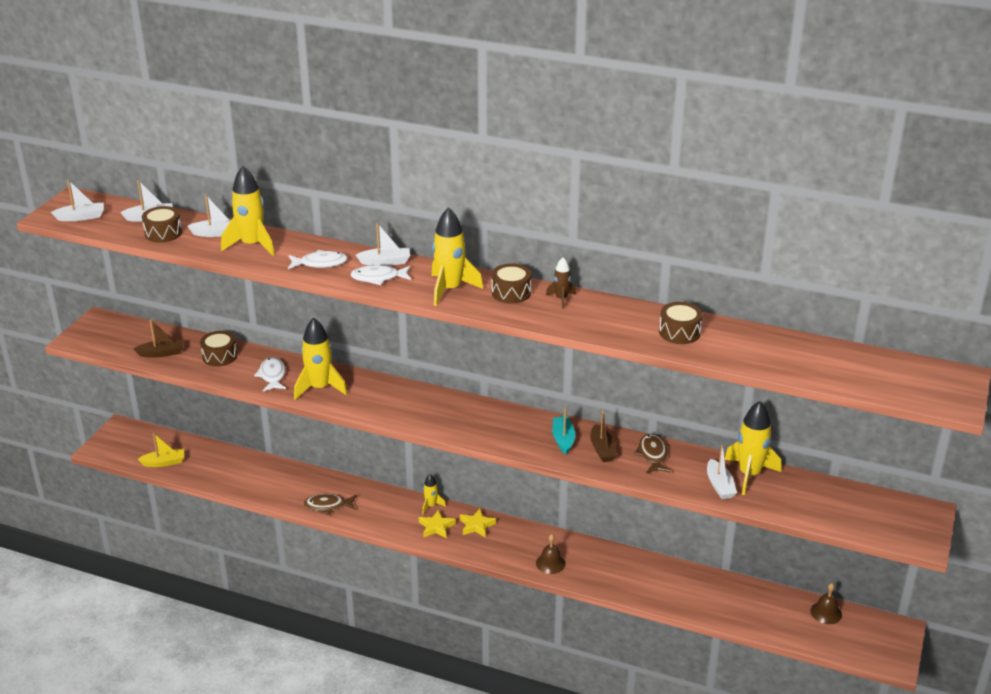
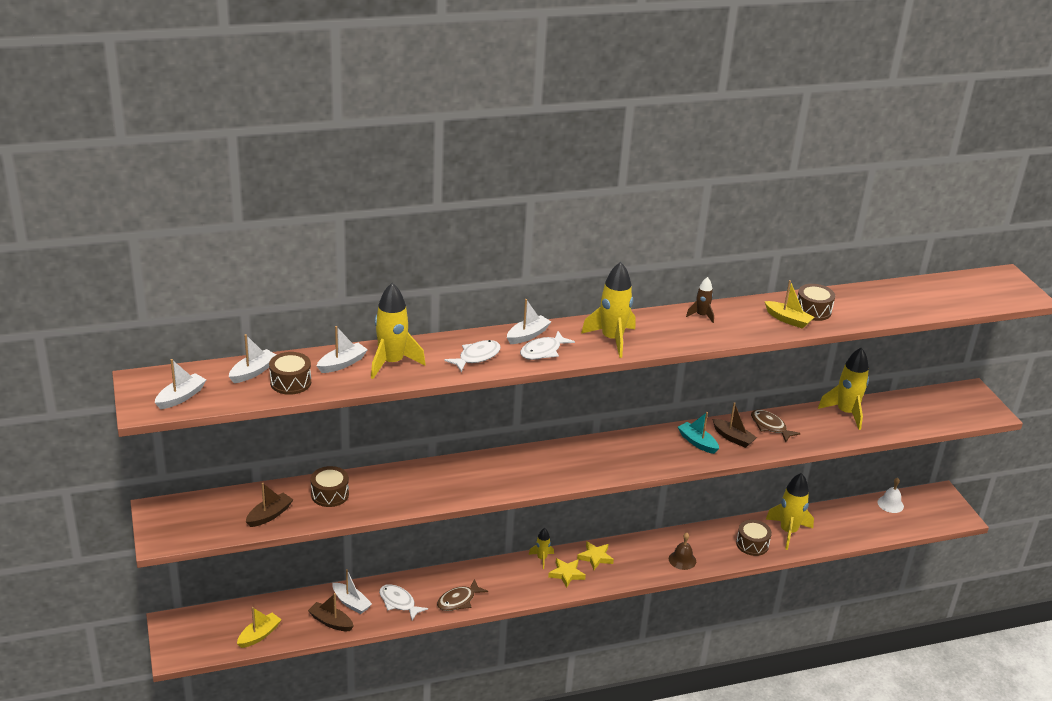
camera: 40 degrees left, 0 degrees up
(220, 477) = (331, 622): none -> brown boat
(272, 375) = (402, 491): white fish -> white fish (399, 602)
(320, 388) = (458, 484): yellow rocket -> yellow rocket (788, 532)
(511, 293) = (659, 324): brown drum -> brown drum (752, 544)
(640, 331) = (788, 320): none -> yellow boat
(719, 485) = (838, 430): white boat -> white boat (351, 603)
(826, 612) = (890, 504): brown bell -> white bell

